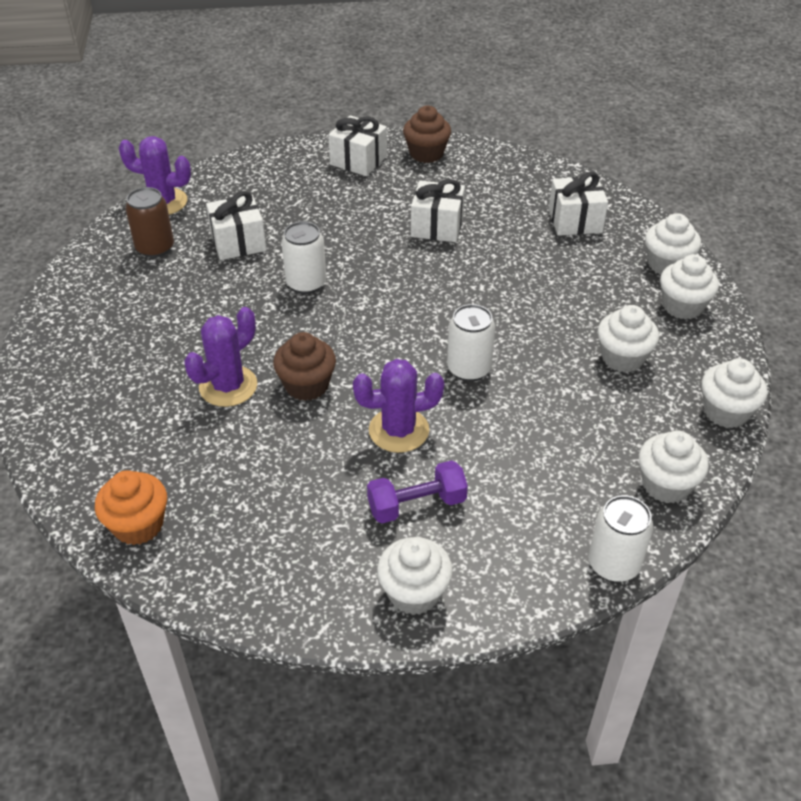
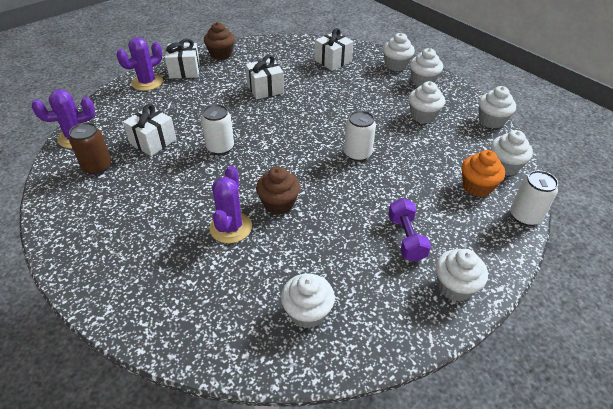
camera: 35 degrees left, 0 degrees up
(138, 525) = (257, 345): orange cupcake -> orange cupcake (477, 186)
(218, 522) = (307, 312): none -> white cupcake
(399, 430) = (355, 203): purple cactus -> purple cactus (147, 82)
(417, 505) = (406, 238): purple dumbbell -> purple dumbbell turned 45 degrees counterclockwise

